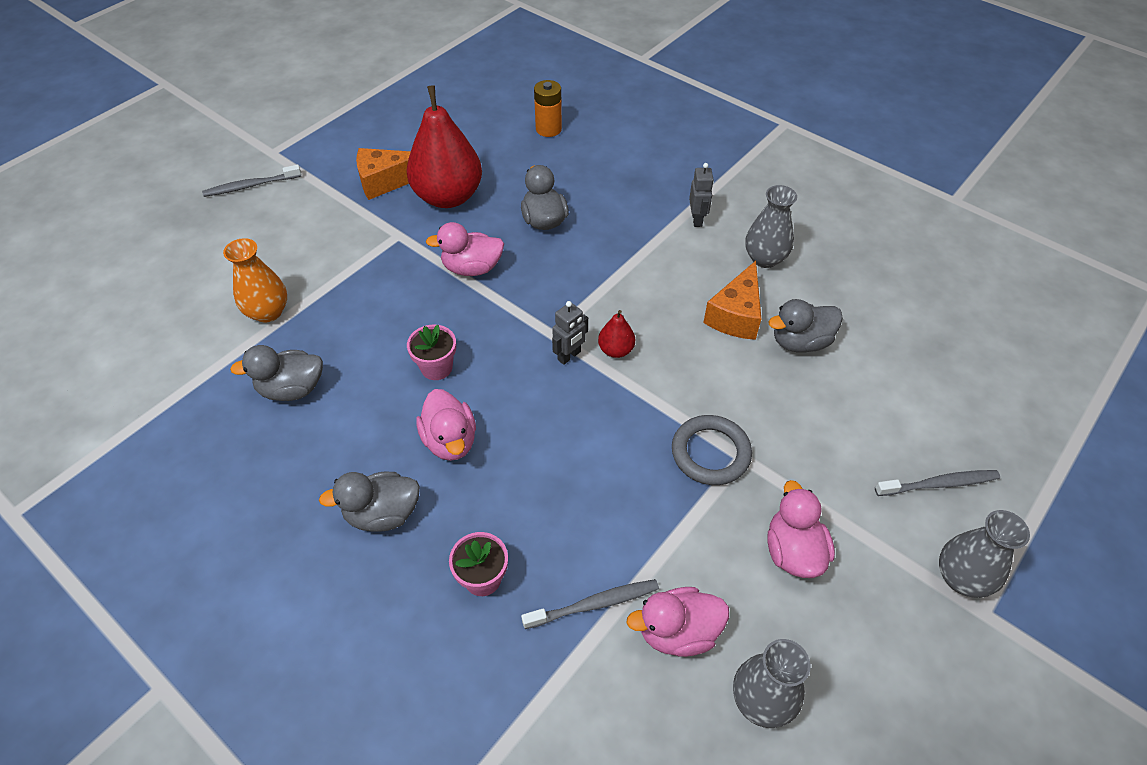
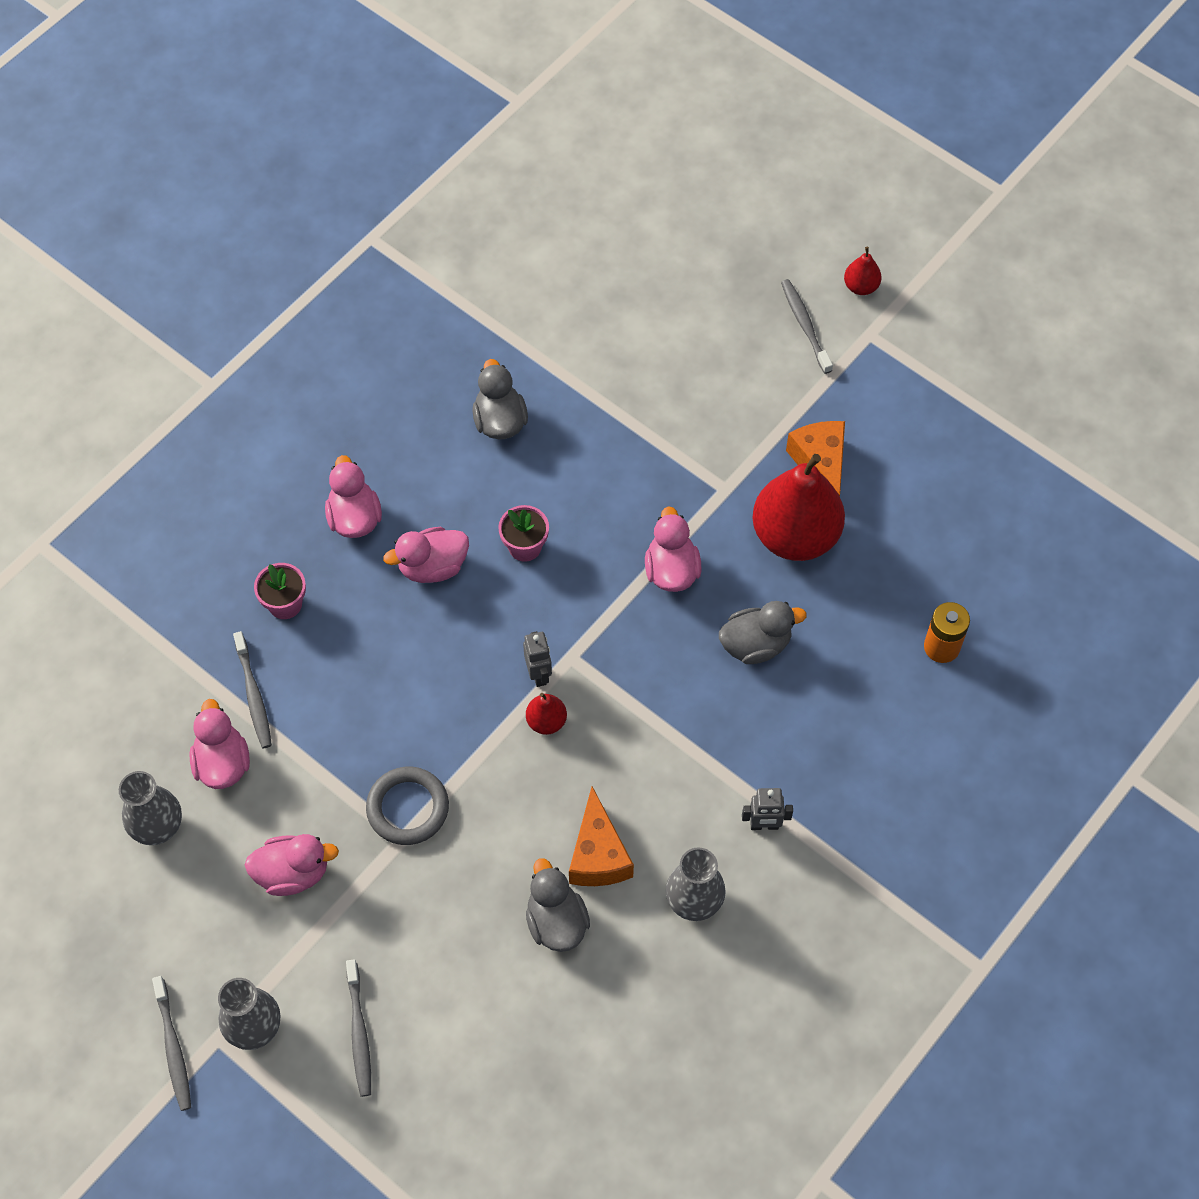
camera: 90 degrees right, 10 degrees up
(224, 155) = (861, 286): none -> red pear
(268, 312) = (603, 381): orange vase -> none
(383, 514) = (354, 518): grey duck -> pink duck
(569, 356) = (539, 674): grey robot -> grey robot turned 150 degrees counterclockwise
(736, 315) = (598, 854): orange cheese -> orange cheese turned 120 degrees counterclockwise
(1008, 658) = (173, 1048): none -> grey toothbrush

